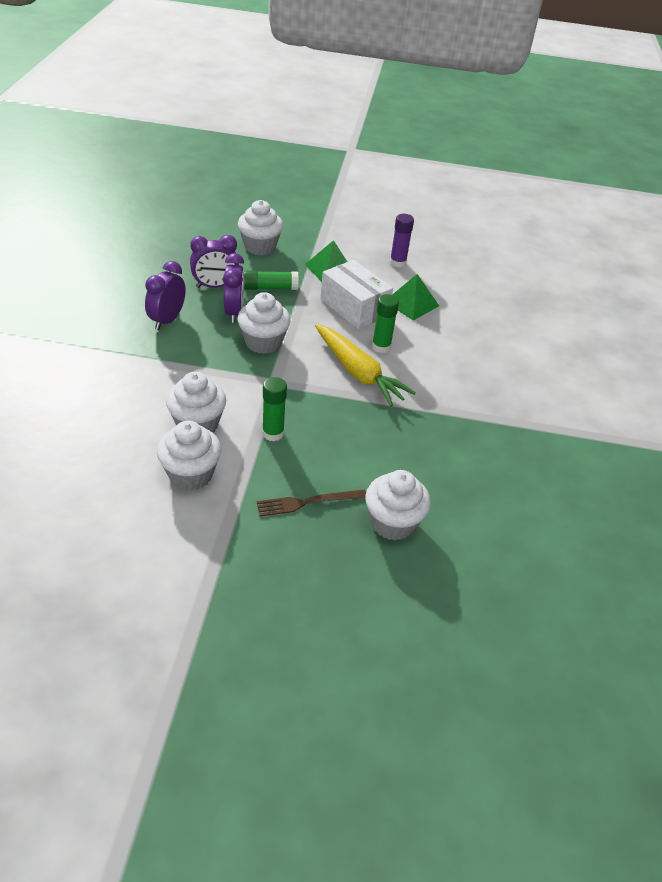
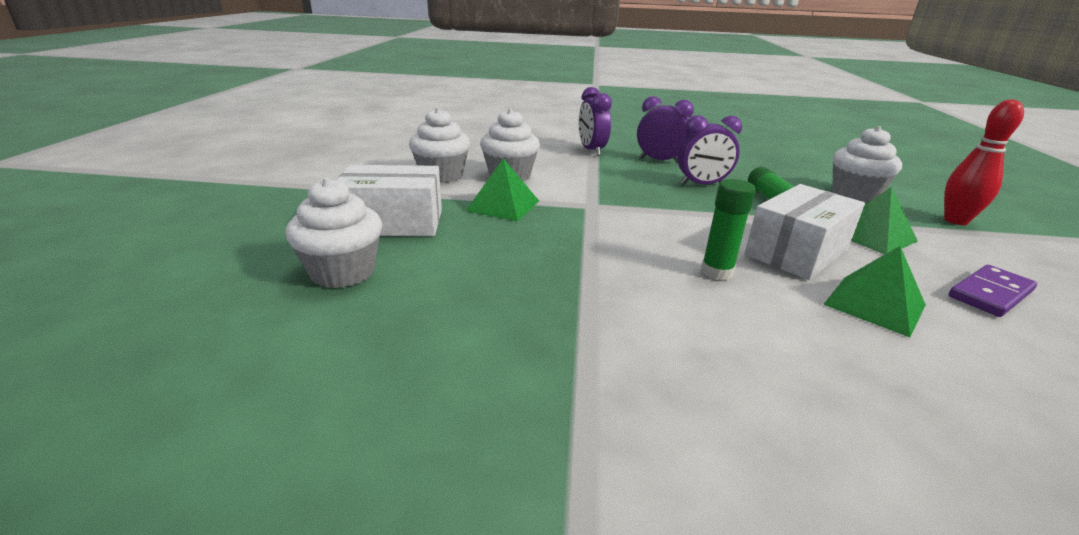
camera: 90 degrees right, 15 degrees down
(215, 286) = (740, 175): purple clock -> purple clock (591, 150)
(263, 342) = (659, 199): white cupcake -> none
(273, 433) = (503, 205): green glue stick -> green pyramid
(307, 502) = (393, 223): brown fork -> white box
(308, 228) = (955, 221): none -> red bowling pin
(358, 372) = (640, 253): yellow carrot -> none
(398, 262) = (990, 294): purple glue stick -> purple domino

